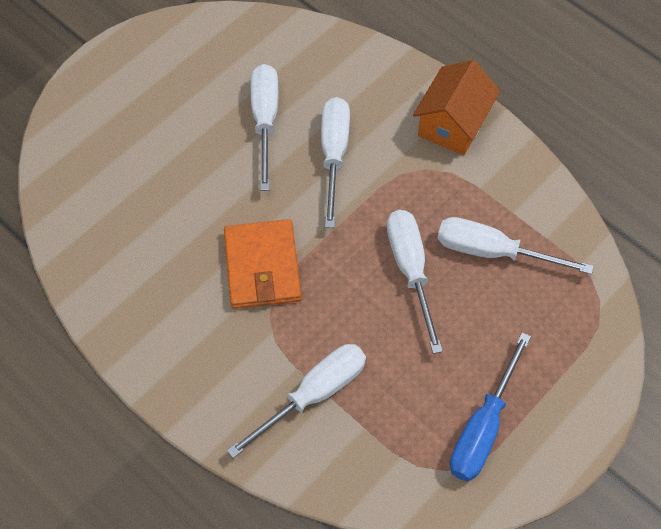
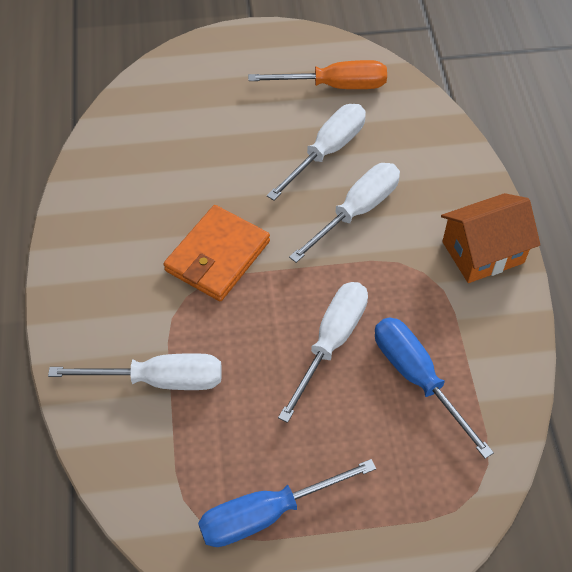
camera: 40 degrees right, 5 degrees down
(218, 60) = (334, 86): none -> orange screwdriver
(493, 252) = (417, 378): white screwdriver -> blue screwdriver

